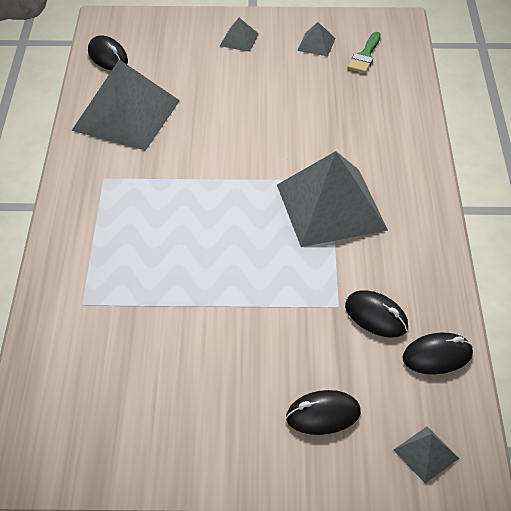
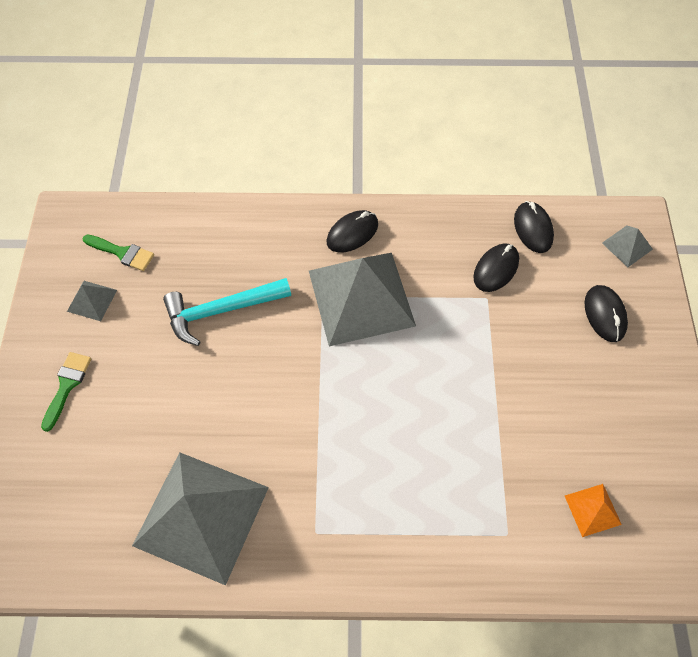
camera: 90 degrees left, 15 degrees up
(96, 374) = (592, 510): none -> orange pyramid
(108, 56) = (74, 553): black mouse -> black mouse (352, 233)
(239, 39) = (67, 385): grey pyramid -> green brush
(310, 116) = (221, 311): none -> turquoise hammer

